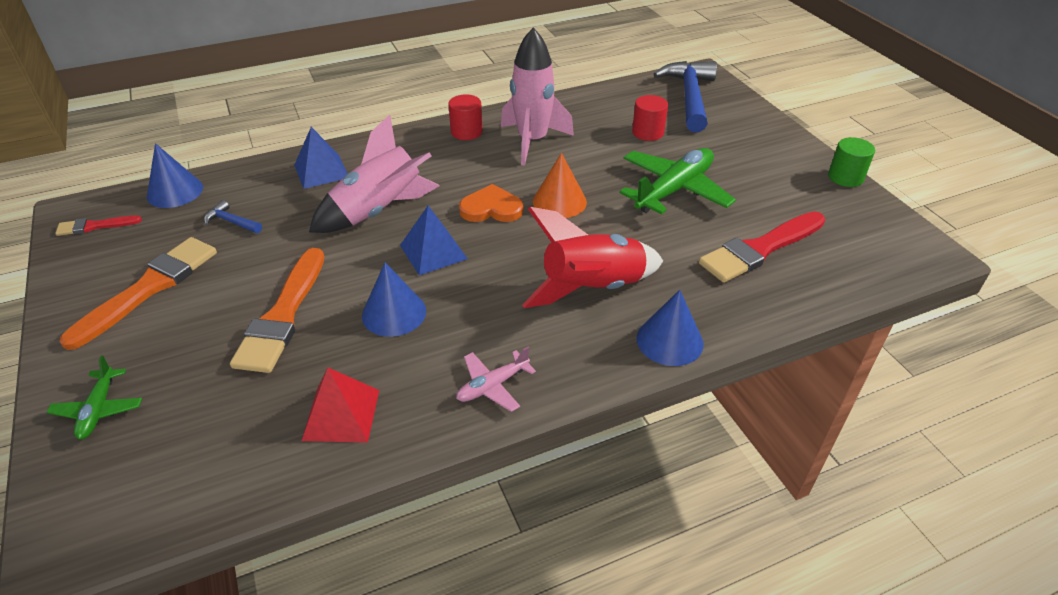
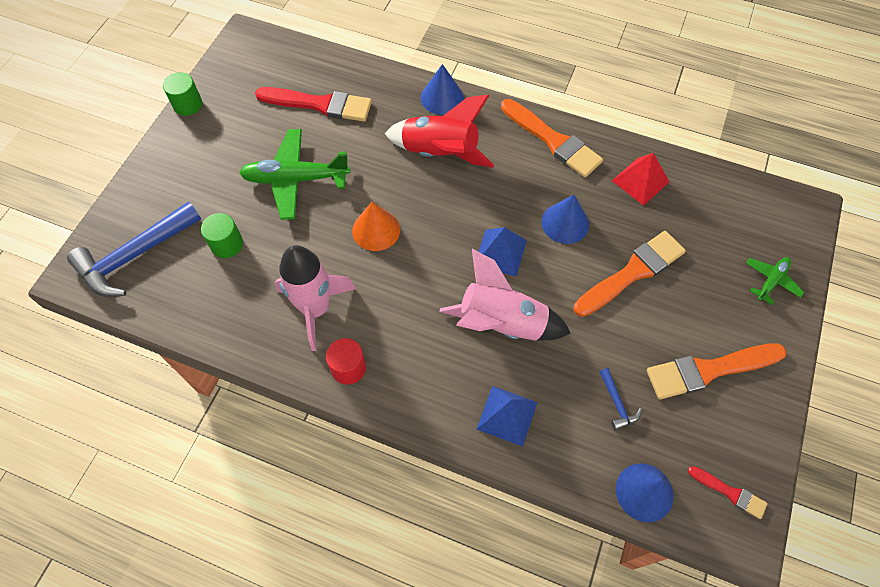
camera: 135 degrees left, 20 degrees up
(491, 208) = (425, 261): orange heart -> none
(493, 386) = (553, 140): pink plane -> orange brush
(647, 132) = (227, 244): red cylinder -> green cylinder

